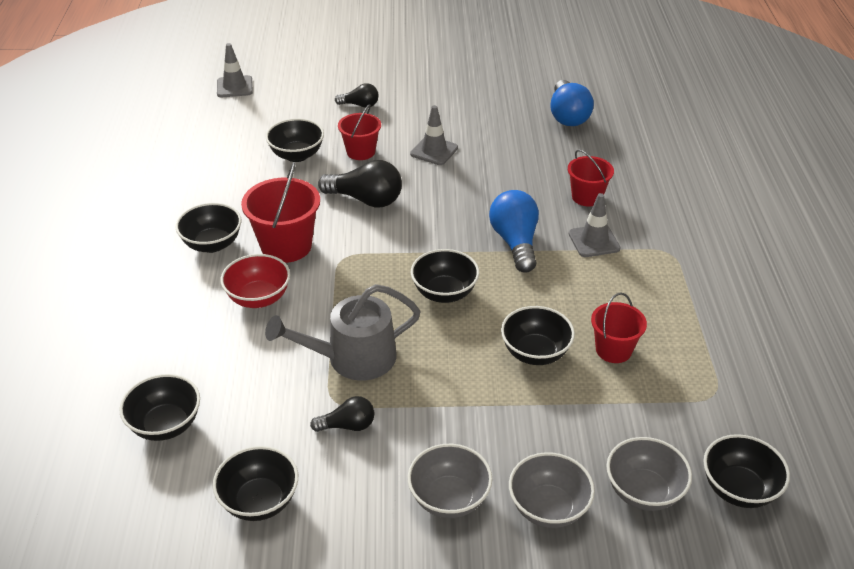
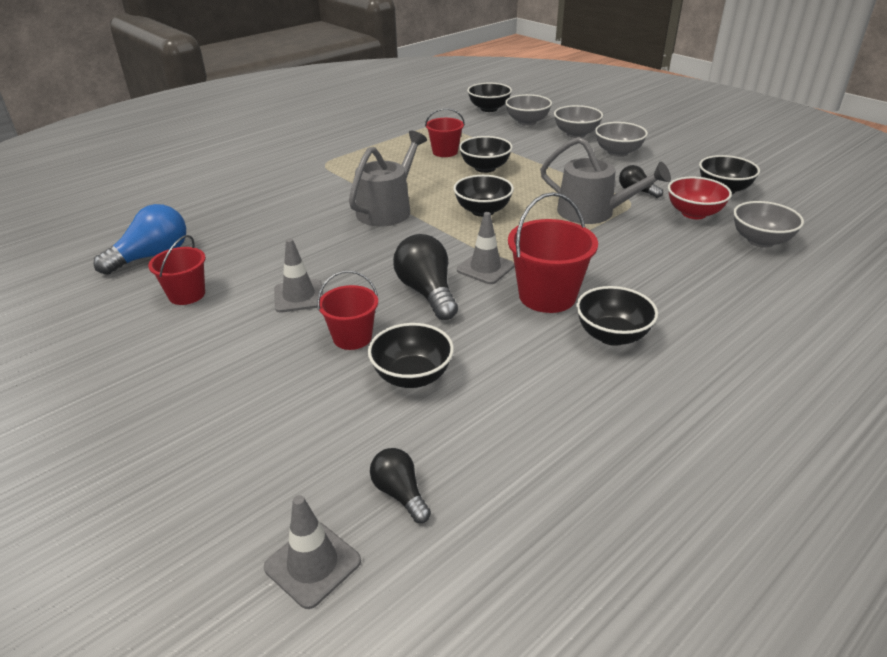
camera: 130 degrees left, 5 degrees down
(166, 425) = (760, 241): black bowl -> grey bowl
(258, 298) = (617, 273): red bowl -> red bowl (694, 213)
(360, 105) = (249, 394): black light bulb -> black light bulb (400, 493)
(515, 242) = (387, 209): blue light bulb -> grey watering can
(587, 197) = (289, 206): red bucket -> red bucket (187, 294)
(594, 241) = (345, 187): grey traffic cone -> grey traffic cone (485, 268)

